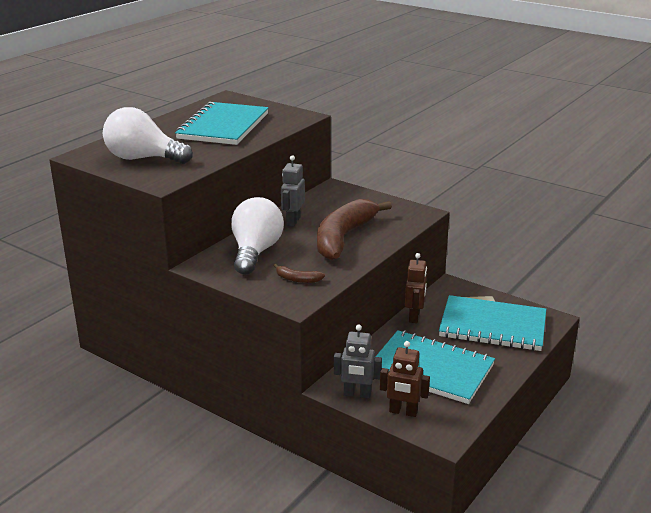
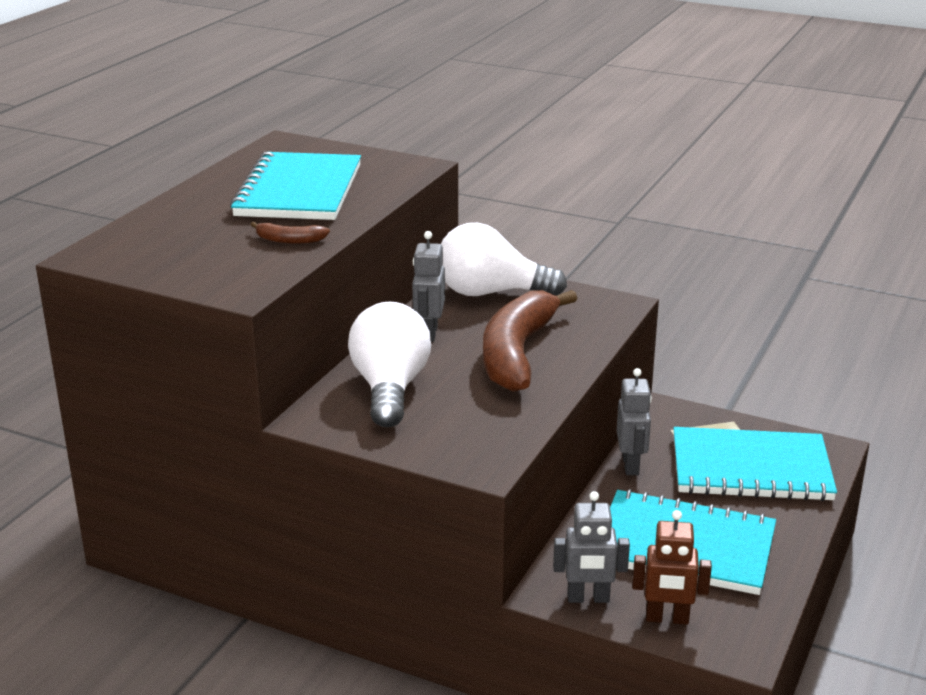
camera: 10 degrees left, 0 degrees up
(143, 159) = (193, 253): white light bulb -> white light bulb (490, 293)
(297, 279) = (473, 427): brown banana -> brown banana (289, 240)
(414, 317) = (631, 465): brown robot -> grey robot

